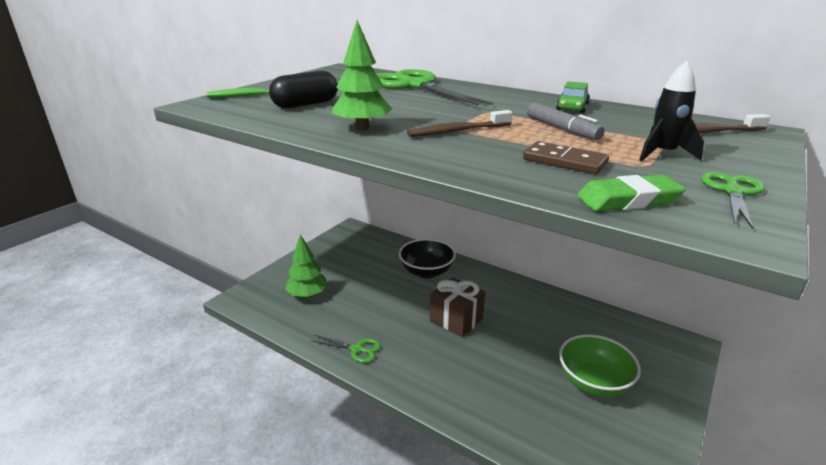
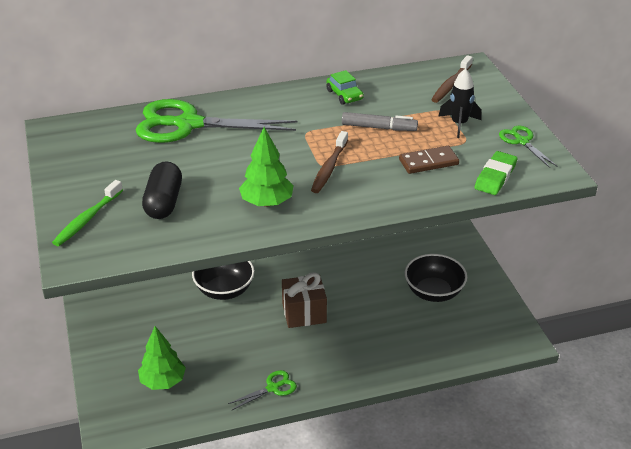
camera: 50 degrees left, 10 degrees up
(593, 382) = (434, 292): green bowl -> black bowl

